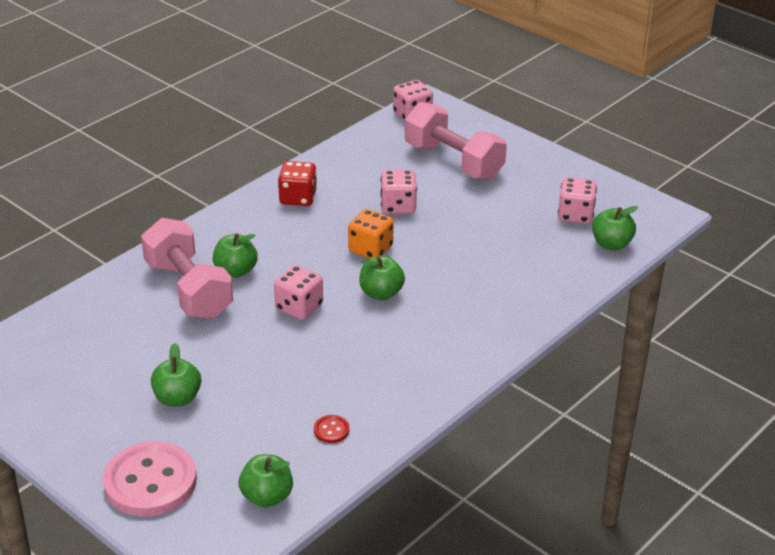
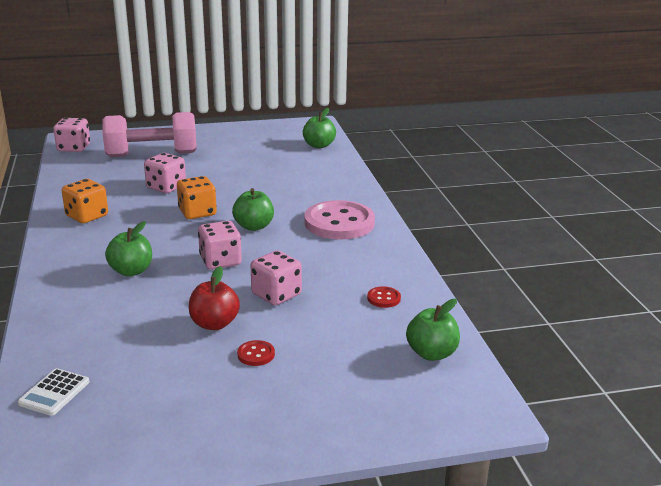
camera: 55 degrees left, 10 degrees down
(51, 330) = (54, 393): none -> white calculator
(150, 481) = (350, 407): pink button -> pink button (339, 223)
(177, 398) = (256, 354): green apple -> red button
(188, 290) = (119, 300): pink dumbbell -> none
(200, 355) = (214, 324): none -> red apple
(298, 198) = (87, 216): red dice -> orange dice
(575, 215) = (274, 144): pink dice -> pink dice (276, 295)

